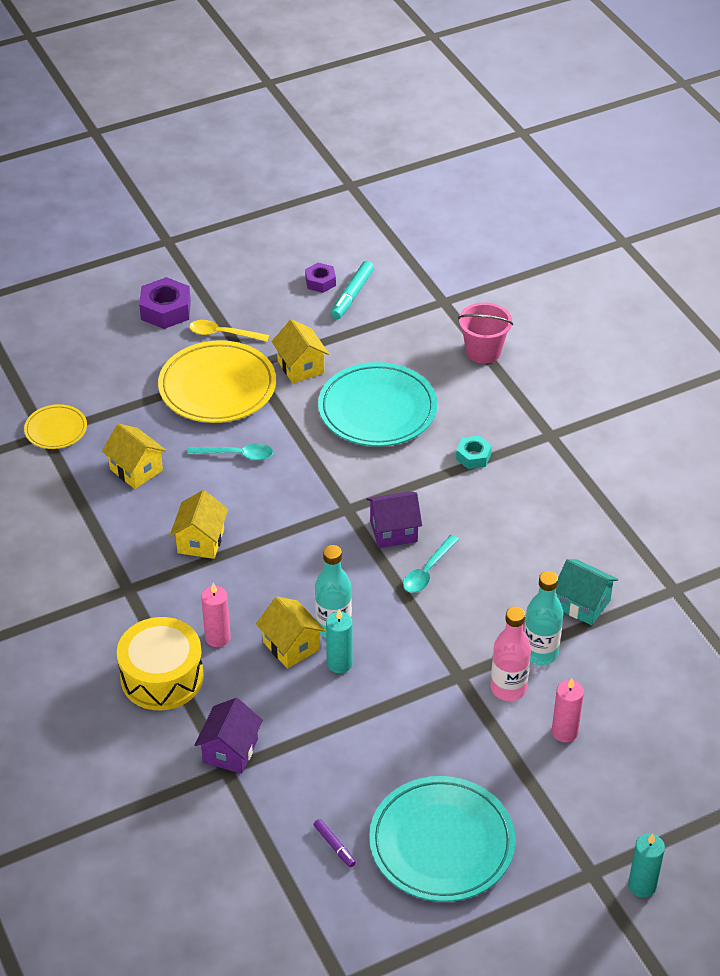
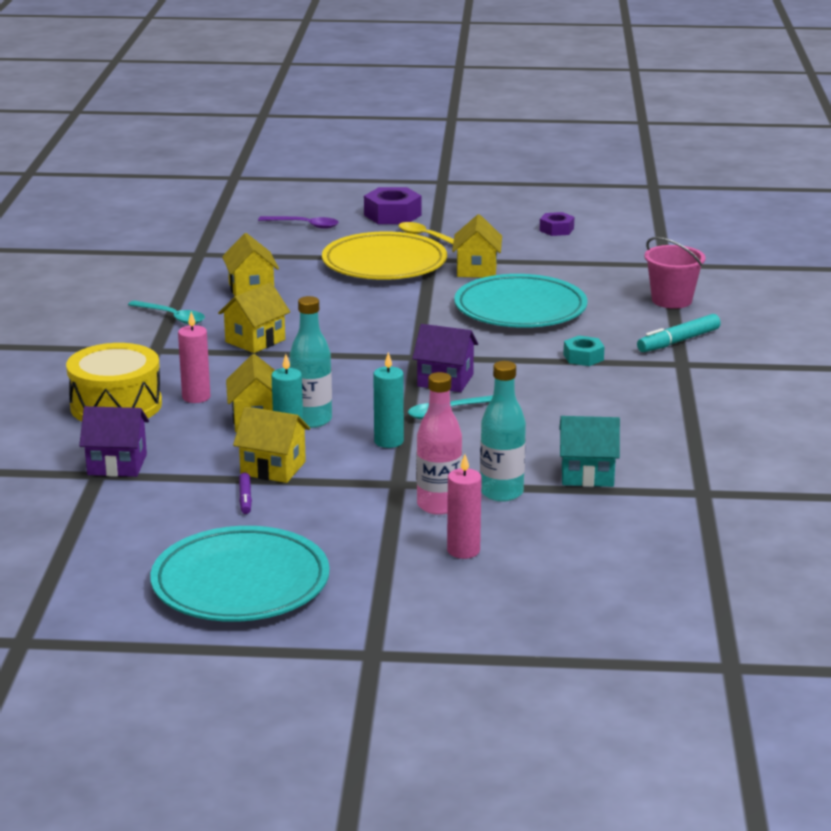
camera: 30 degrees right, 20 degrees down
(56, 429) = (212, 254): yellow plate -> none
(101, 355) = (304, 225): none -> purple spoon
(230, 751) = (117, 464): purple house -> purple house turned 45 degrees clockwise
(236, 455) = (352, 303): turquoise spoon -> turquoise spoon (172, 317)
(334, 846) = (134, 551): purple marker -> purple marker (245, 498)
(352, 295) = (578, 243): turquoise marker -> turquoise marker (678, 341)
(353, 700) = (273, 468): none -> yellow house
(582, 604) = (587, 474): turquoise house -> turquoise house turned 60 degrees counterclockwise
(642, 885) = (418, 682): turquoise candle -> turquoise candle (388, 441)

